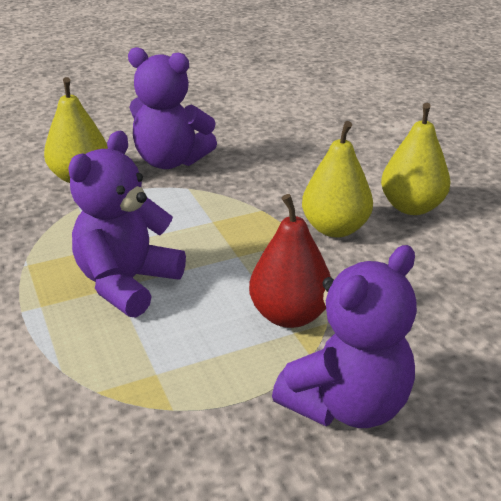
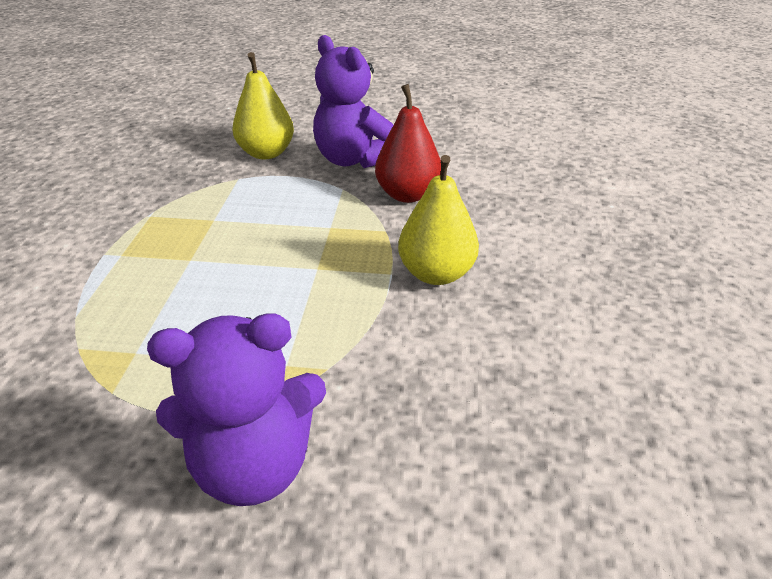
camera: 30 degrees right, 5 degrees up
(127, 283) = (202, 259): purple teddy bear -> none
(289, 315) = (300, 346): red pear -> red pear (407, 194)
(411, 207) = (542, 278): yellow pear -> none

